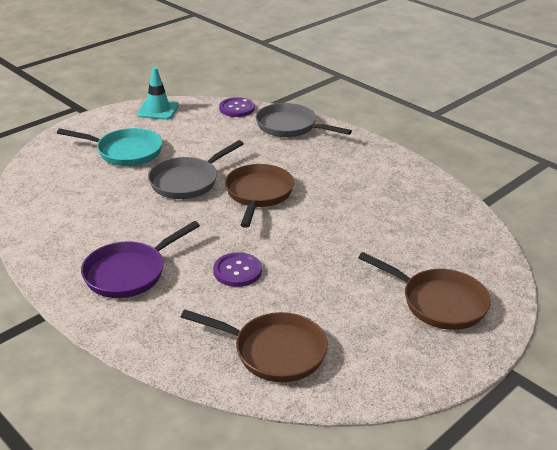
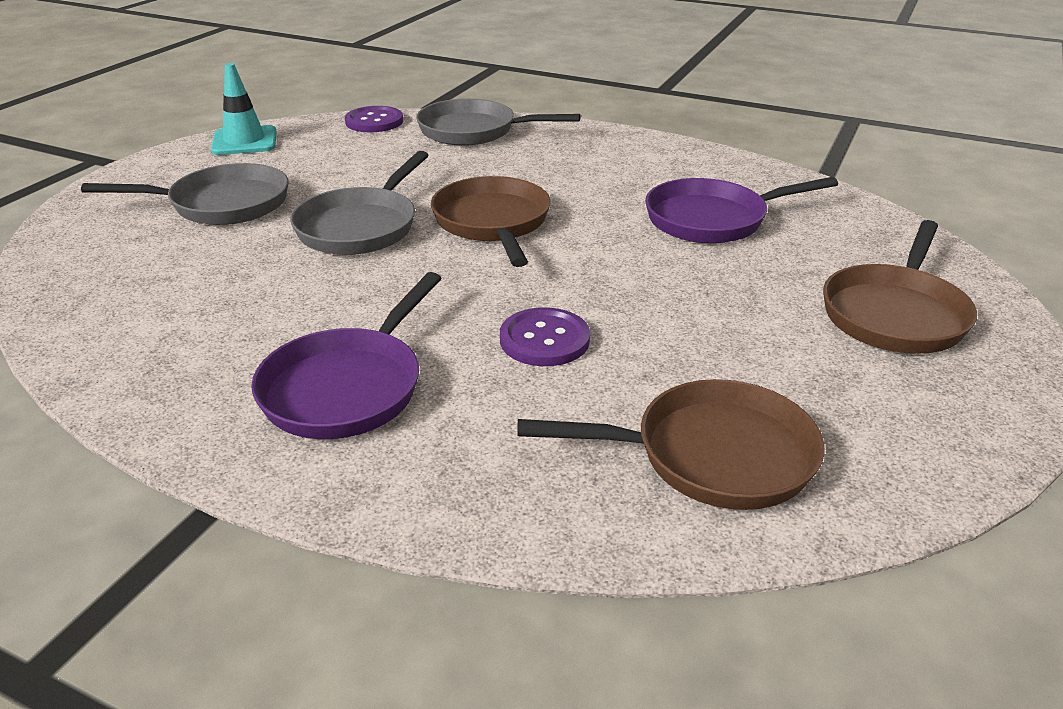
camera: 20 degrees left, 0 degrees up
(125, 152) = (222, 204): turquoise pan -> grey pan
(385, 219) = (712, 219): none -> purple pan
(438, 302) = (895, 314): brown pan -> brown pan turned 105 degrees clockwise

